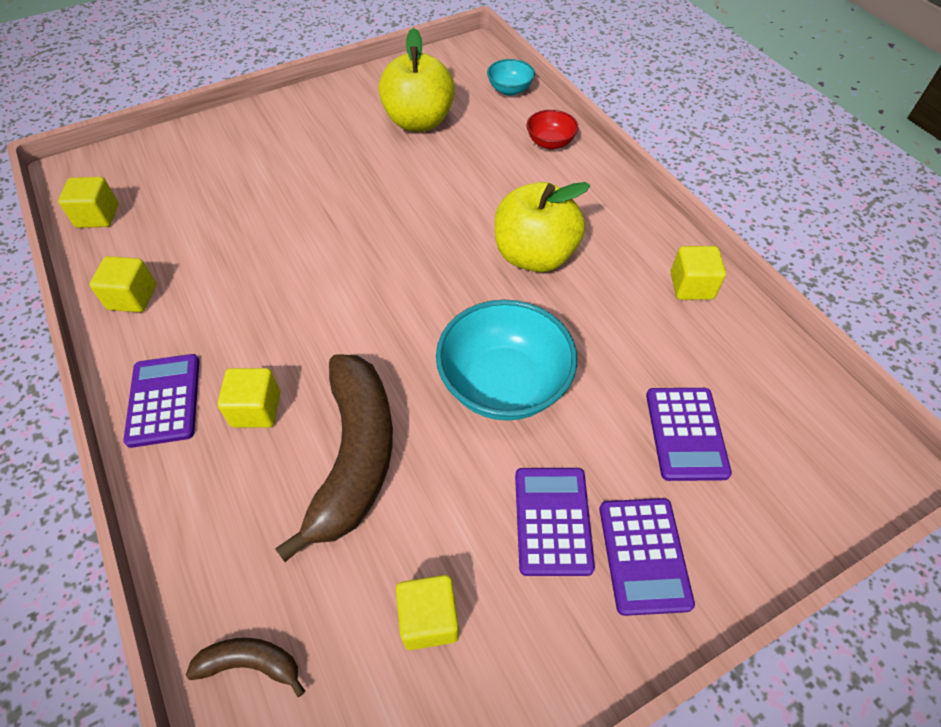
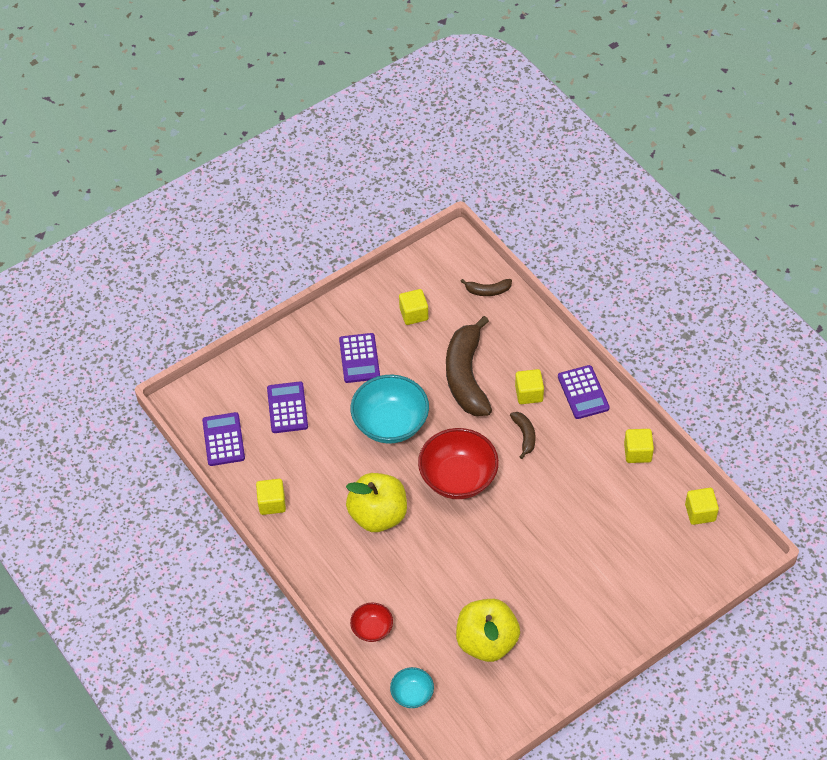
camera: 175 degrees right, 0 degrees up
(290, 340) = (524, 436): none -> brown banana
(410, 291) = (458, 478): none -> red bowl
(644, 555) = (314, 349): purple calculator -> purple calculator (223, 439)

